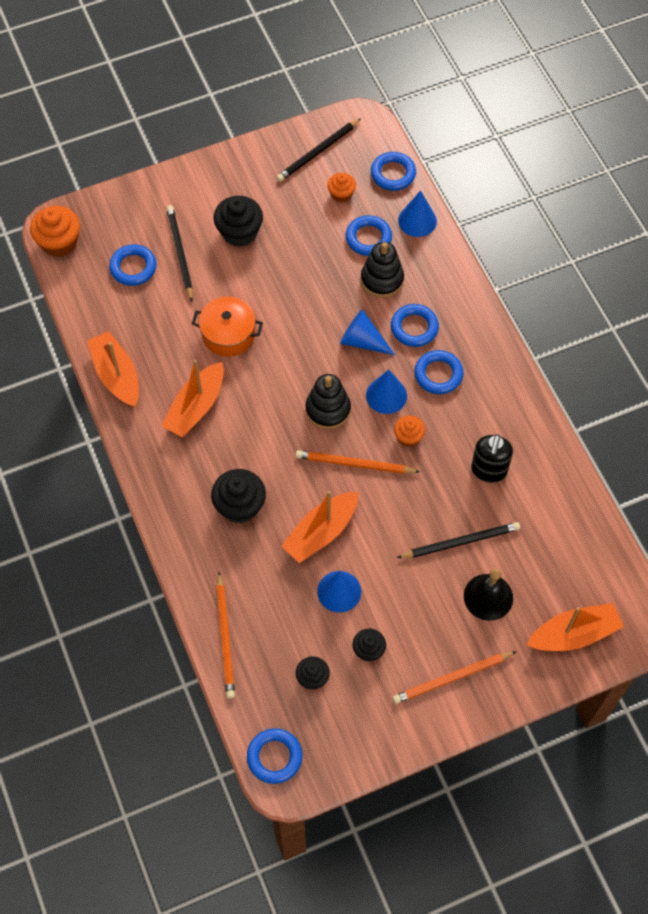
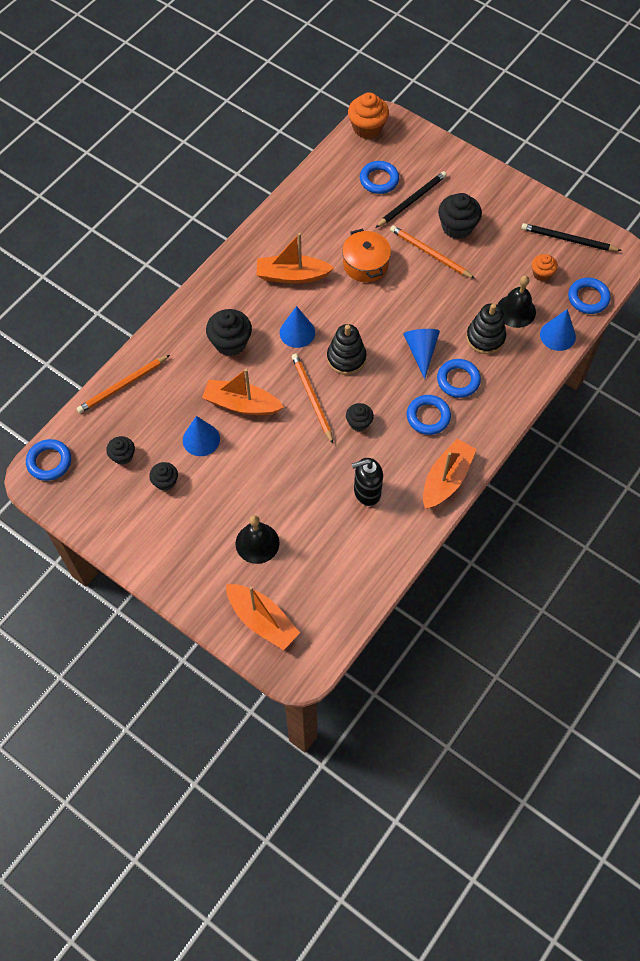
camera: 60 degrees right, 0 degrees up
(116, 375) = (285, 216): orange boat -> orange boat (446, 479)
(368, 238) = (516, 311): blue ring -> black bell
(386, 395) = (385, 390): blue cone -> blue cone (297, 332)
(408, 437) = (359, 423): orange cupcake -> black cupcake
(452, 678) = (175, 549): orange pencil -> orange pencil (430, 253)
(461, 542) = (292, 502): black pencil -> none

